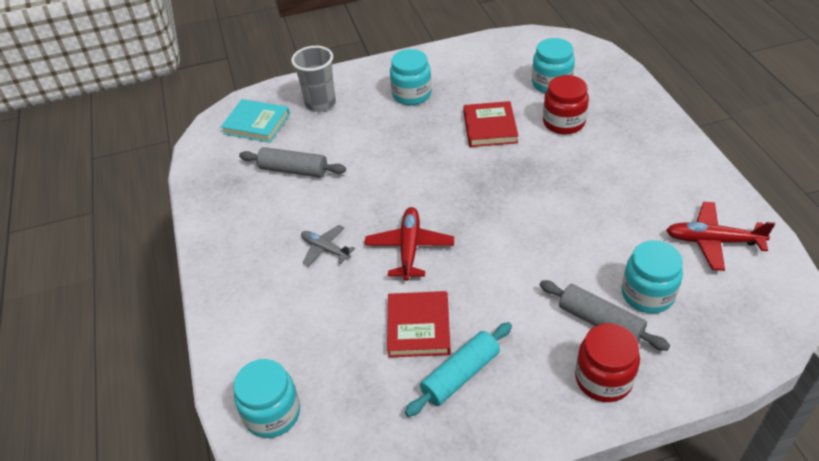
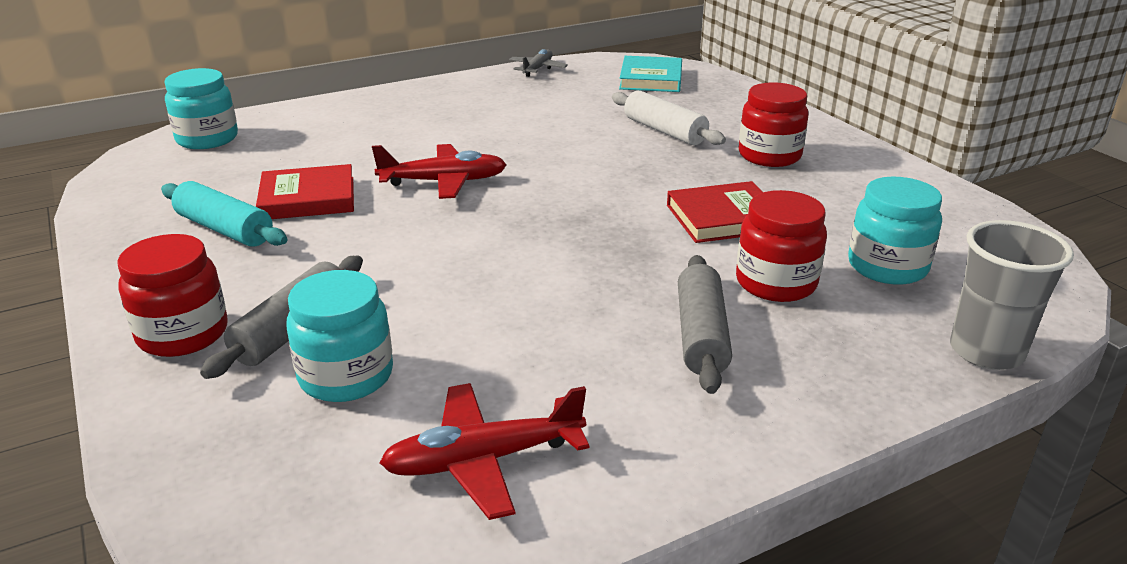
camera: 75 degrees right, 15 degrees down
(294, 170) = (573, 106): grey rolling pin -> grey rolling pin (701, 335)
(320, 103) = (711, 105): grey cup -> grey cup (986, 352)
(325, 249) = (439, 136): grey plane -> grey plane (537, 69)
(358, 131) = (664, 131): none -> white rolling pin
(411, 94) = (769, 156): turquoise jar -> red jar
(712, 241) = (483, 460): red plane -> red plane turned 105 degrees counterclockwise

